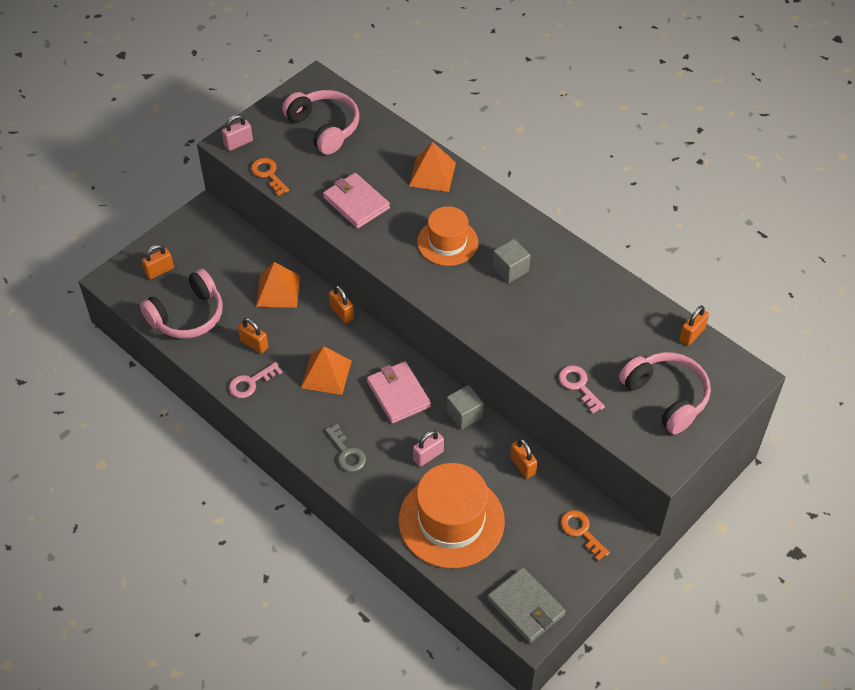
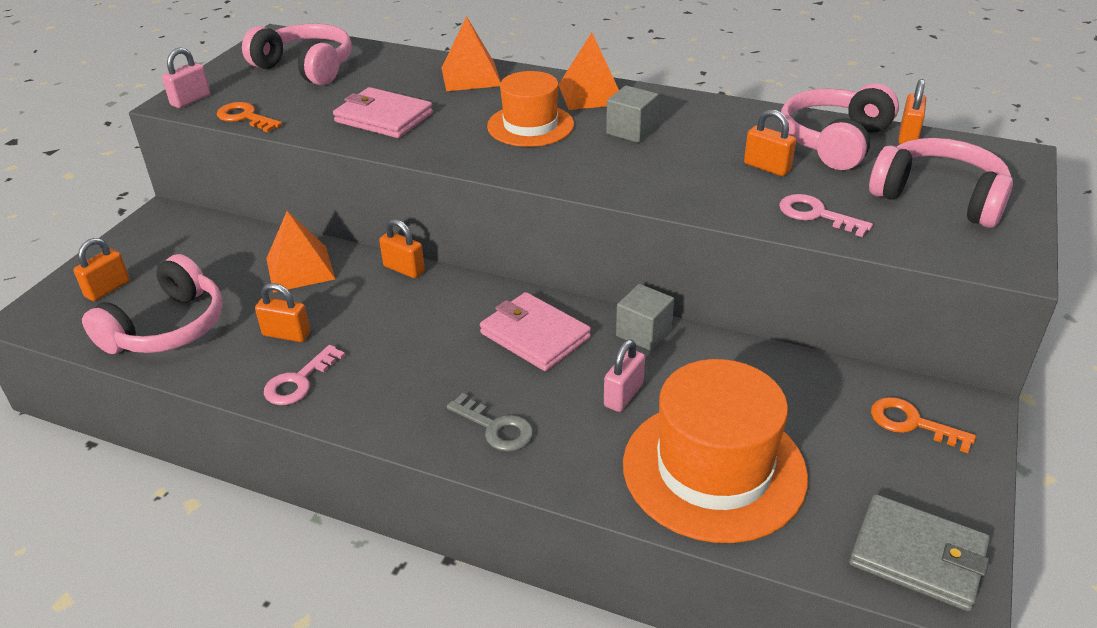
camera: 20 degrees left, 15 degrees down
(326, 374) = (414, 340): orange pyramid -> orange pyramid (591, 94)
(522, 465) = (766, 368): orange padlock -> orange padlock (767, 167)
(638, 323) = (834, 141): none -> pink headphones

